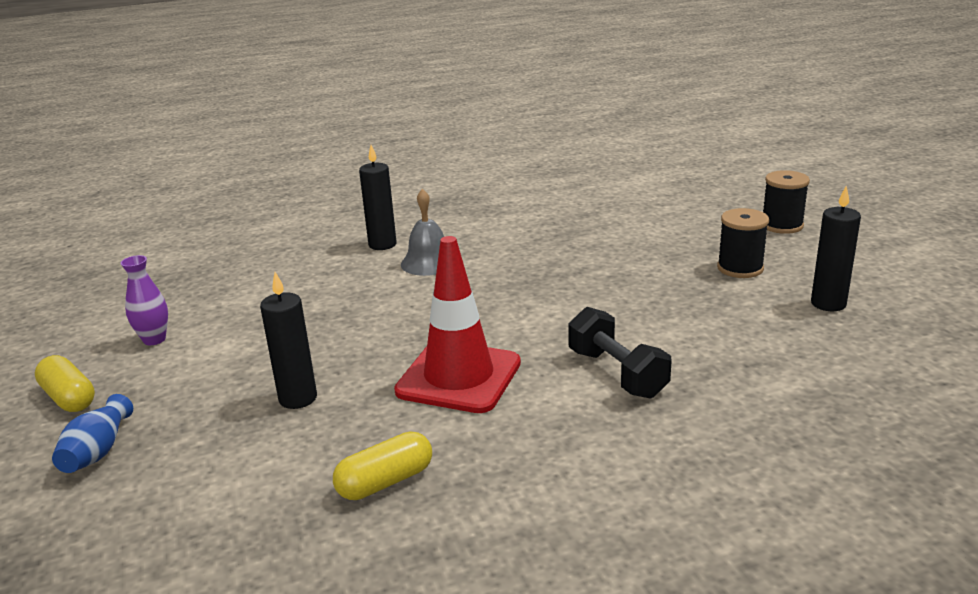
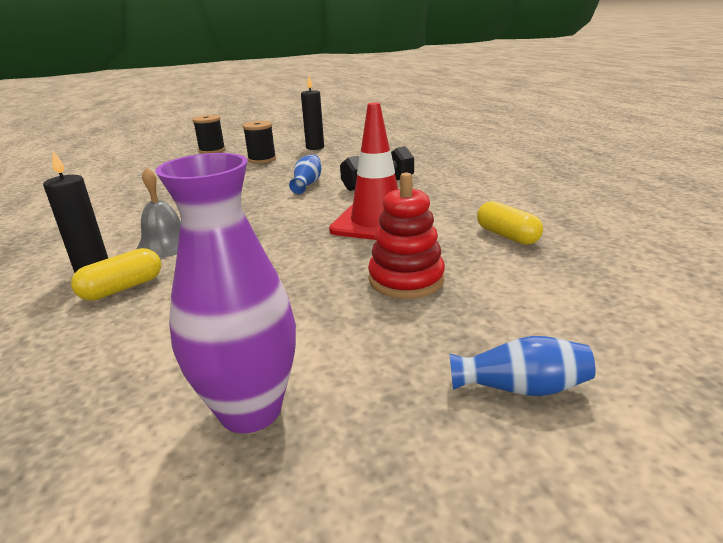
camera: 90 degrees left, 0 degrees up
(69, 398) = (406, 461): yellow capsule -> yellow capsule (122, 288)
(154, 339) = (250, 410): purple vase -> purple vase, size x1.86
(298, 398) = (406, 280): black candle -> red stacking toy
(618, 316) = (307, 184): none -> blue vase

